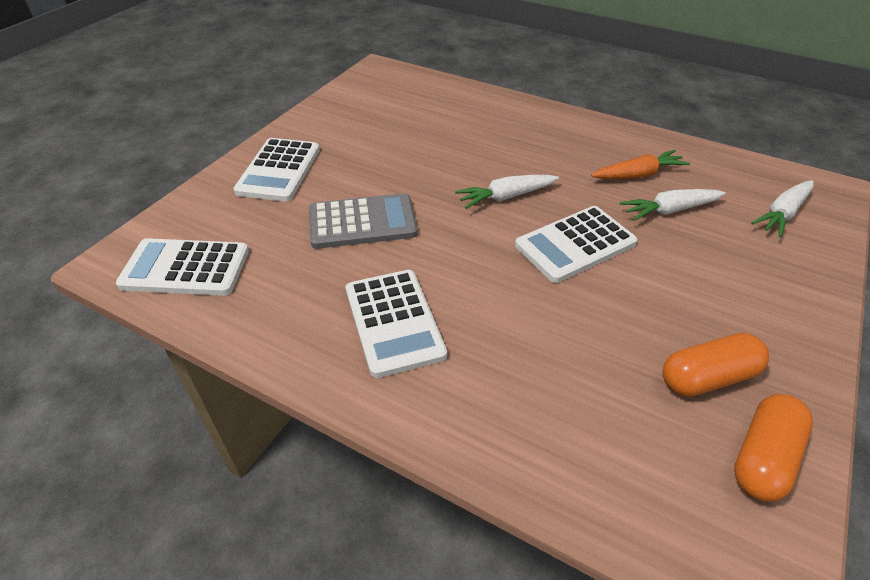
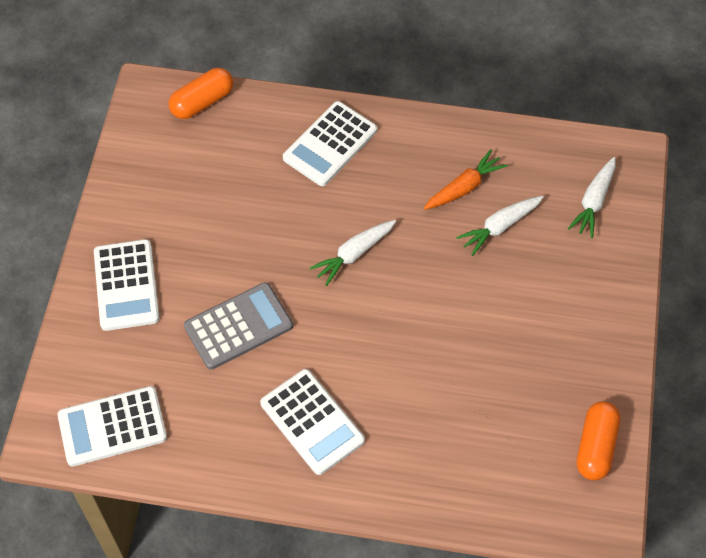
camera: 20 degrees left, 15 degrees up
(575, 244) = (429, 294): white calculator -> white calculator (330, 144)
(707, 377) = (553, 394): orange capsule -> orange capsule (202, 102)

